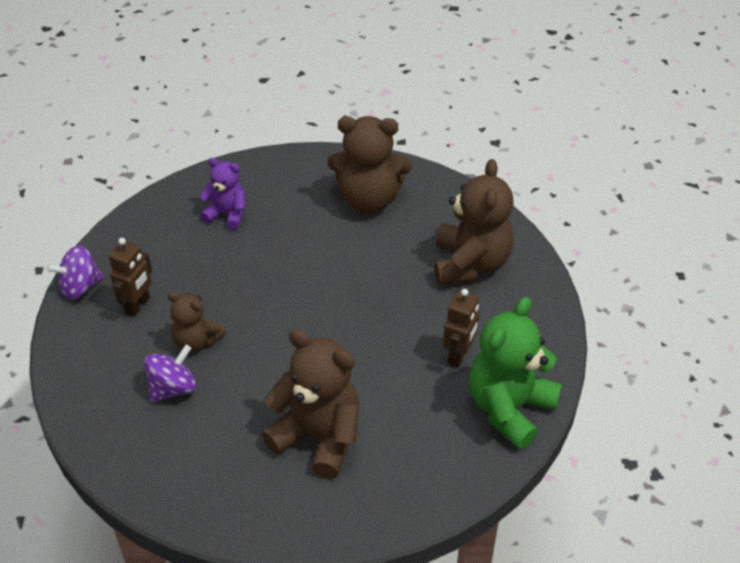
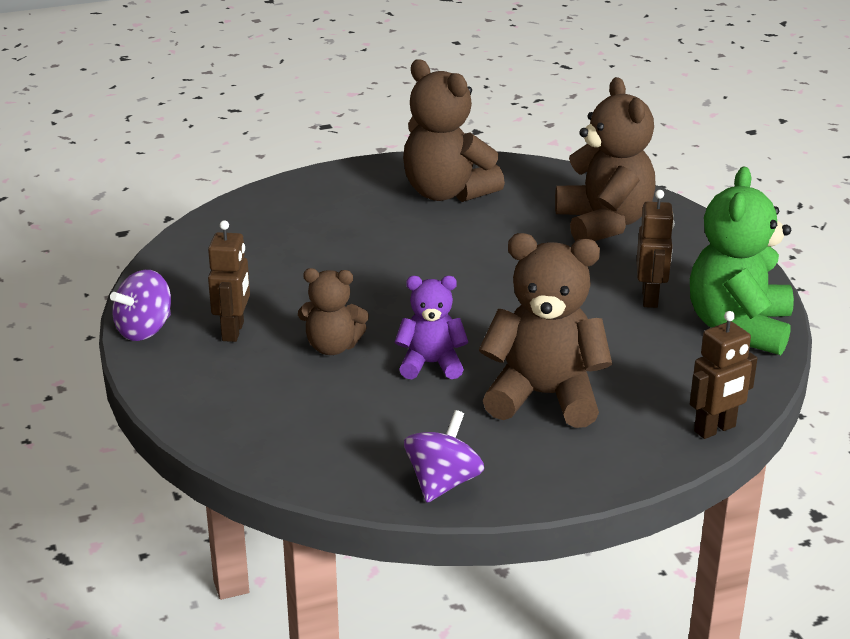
camera: 20 degrees left, 15 degrees down
(173, 388) = (335, 393): purple spinning top -> purple spinning top (443, 483)
(227, 214) = (286, 234): purple teddy bear -> purple teddy bear (431, 364)
(368, 199) = (447, 193): brown teddy bear -> brown teddy bear turned 60 degrees clockwise
(426, 511) = (715, 429): none -> brown robot

